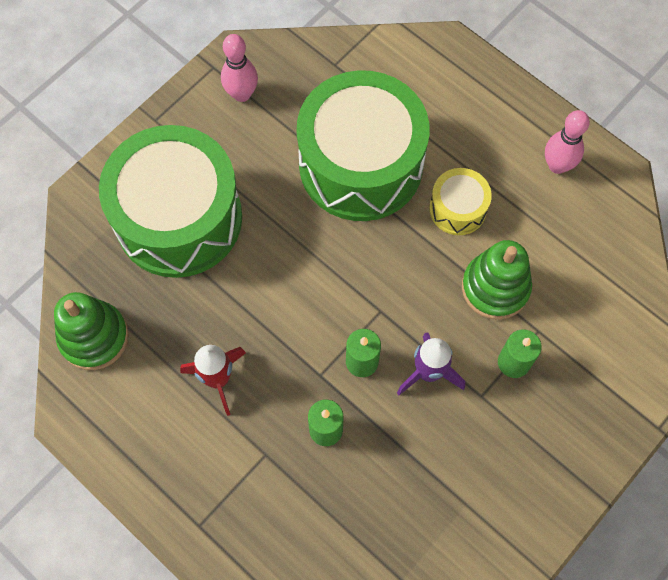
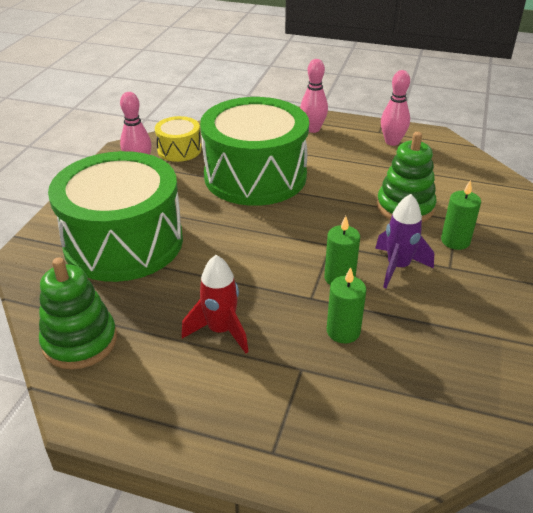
camera: 25 degrees left, 30 degrees down
(457, 209) = (343, 178): yellow drum -> yellow drum (179, 150)
(475, 100) = (313, 129): none -> pink bowling pin

